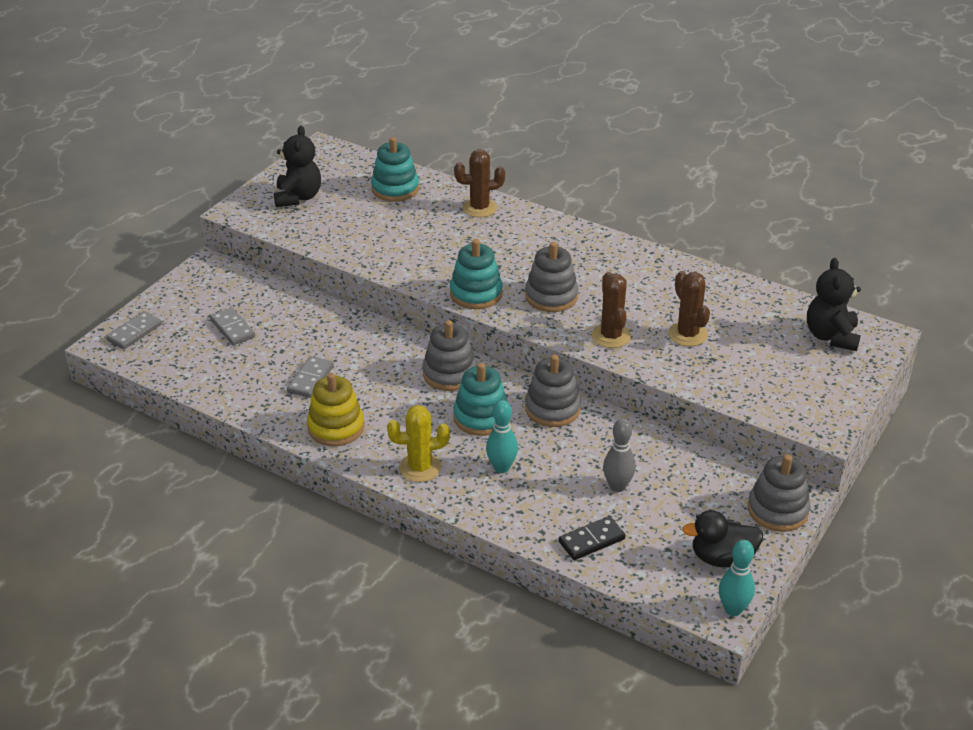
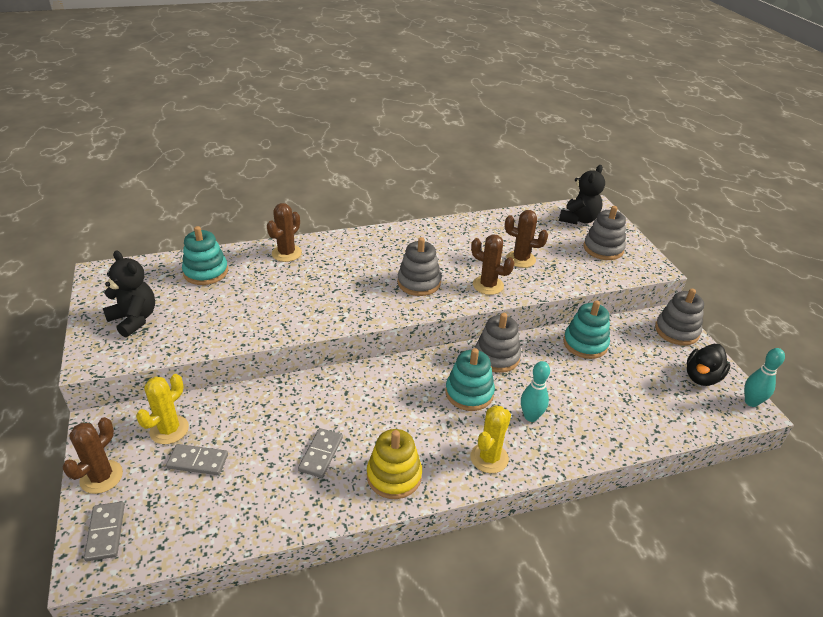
camera: 50 degrees left, 0 degrees up
(170, 299) = (101, 477): none -> brown cactus
(242, 297) = (169, 430): none -> yellow cactus
(310, 379) = (321, 454): grey domino -> grey domino turned 45 degrees clockwise
(449, 374) = (407, 379): grey stacking toy -> grey stacking toy (603, 249)
(476, 294) = (372, 309): turquoise stacking toy -> turquoise stacking toy (585, 344)
(591, 540) = (641, 421): black domino -> none
(617, 486) = (599, 377): grey bowling pin -> none
(831, 336) = (578, 219): black teddy bear -> black teddy bear turned 105 degrees counterclockwise

